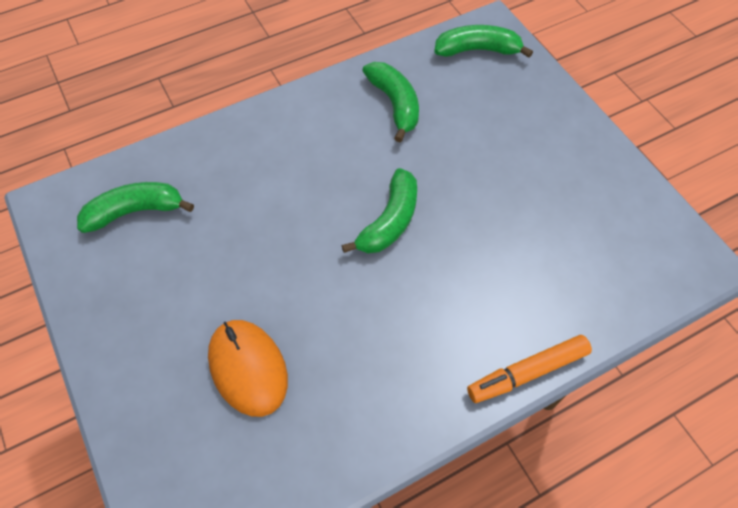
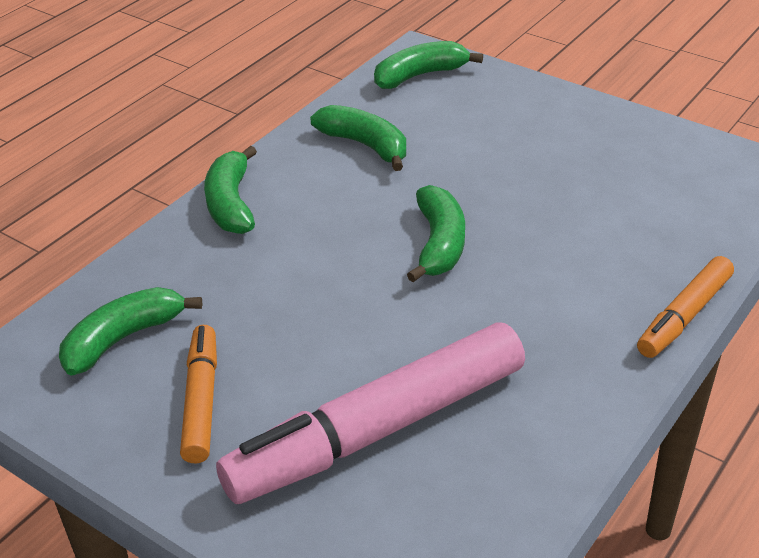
camera: 25 degrees left, 20 degrees down
(151, 288) = (201, 401): none -> orange marker
(248, 368) = (380, 429): orange mouse -> pink marker
(270, 122) = (231, 204): none -> green banana

